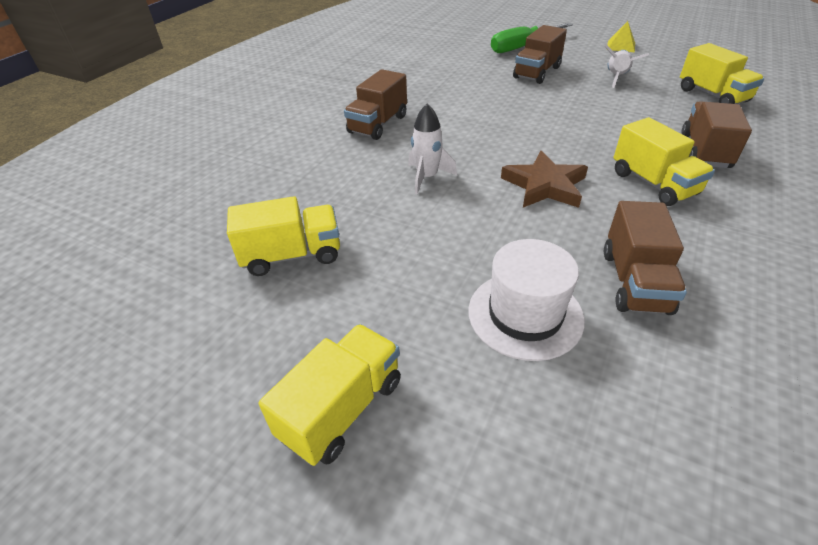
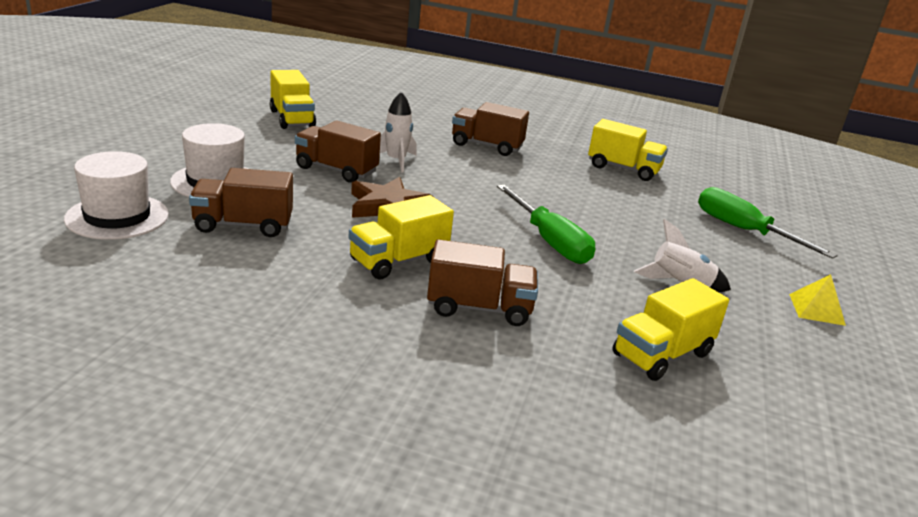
camera: 75 degrees right, 15 degrees down
(342, 408) = (155, 131): yellow truck -> yellow truck (623, 169)
(537, 72) = (660, 231): brown truck -> brown truck (336, 170)
(576, 114) = (549, 241): none -> green screwdriver
(671, 403) = (117, 217): none -> white hat

